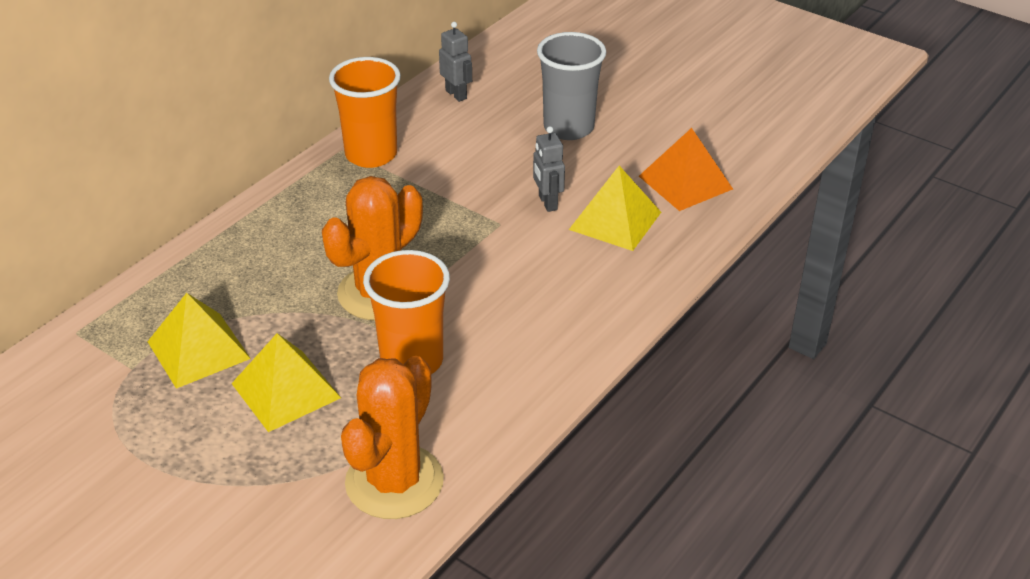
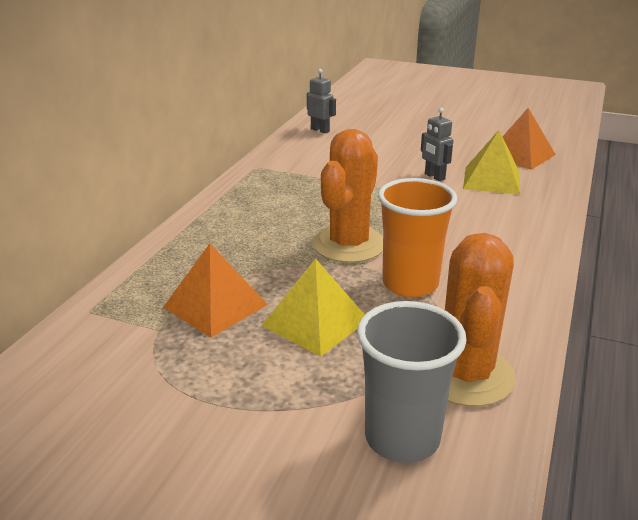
camera: 15 degrees left, 10 degrees down
(198, 350) = (215, 305): yellow pyramid -> orange pyramid
(371, 154) = (280, 167): orange cup -> none
(568, 128) = (414, 138): grey cup -> grey cup (402, 438)

